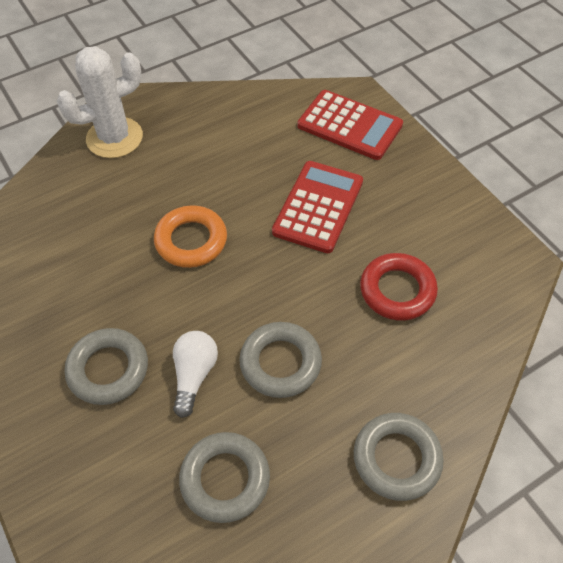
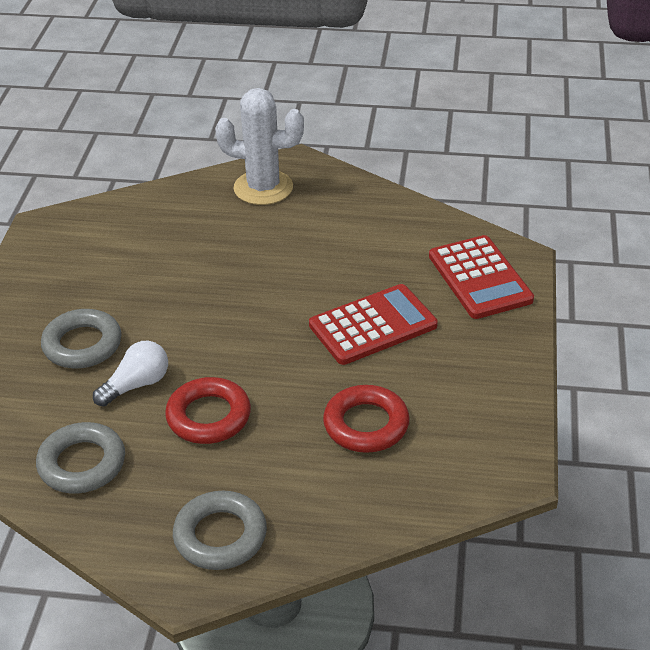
camera: 40 degrees right, 15 degrees down
(191, 241) = (239, 293): orange ring -> none
(280, 363) = (208, 416): grey ring -> red ring

